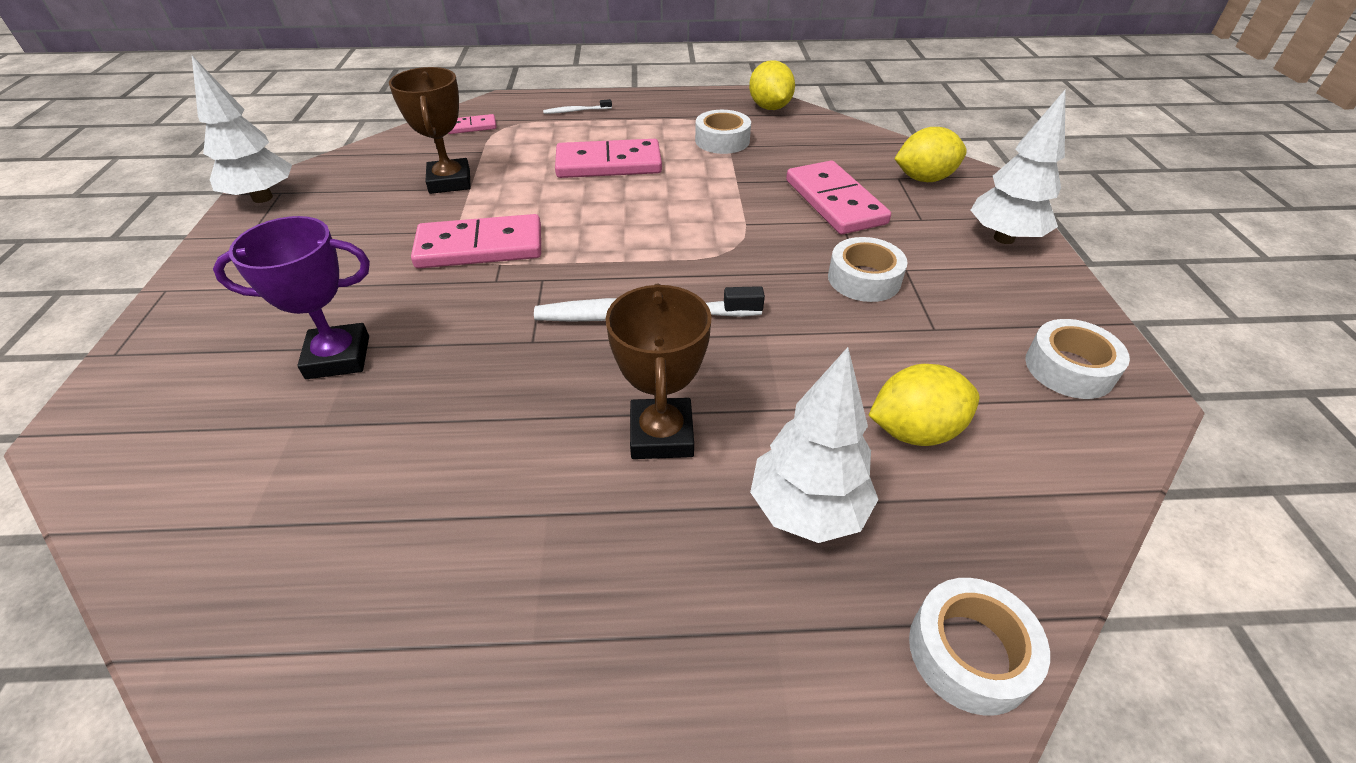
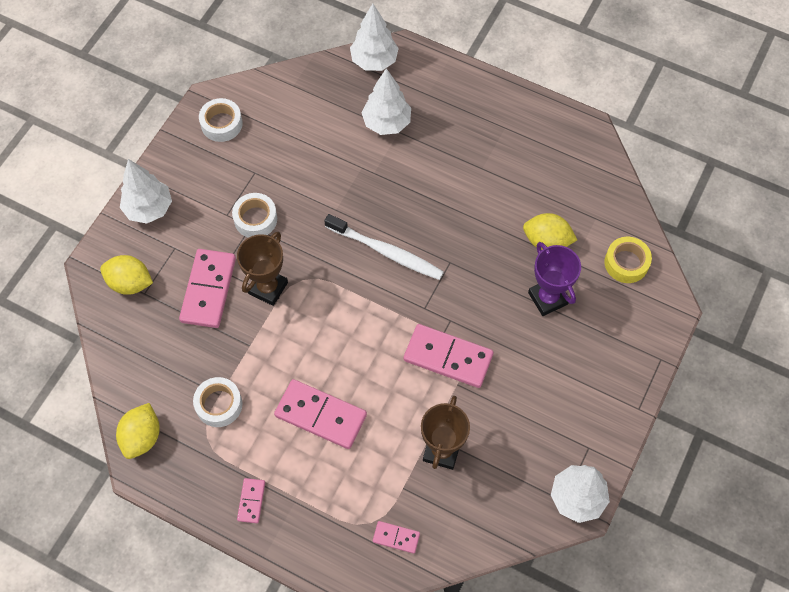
camera: 150 degrees left, 20 degrees up
(172, 467) = (626, 263): none -> yellow tape
(338, 357) = (547, 298): purple trophy -> purple trophy turned 45 degrees clockwise
(576, 111) = (299, 520): white toothbrush -> none
(631, 108) = (251, 501): none -> pink domino
(661, 434) = (419, 180): brown trophy -> brown trophy (268, 288)
(914, 431) = (317, 131): yellow lemon -> yellow lemon (547, 241)
(969, 652) = (374, 61): white tape -> white tree

